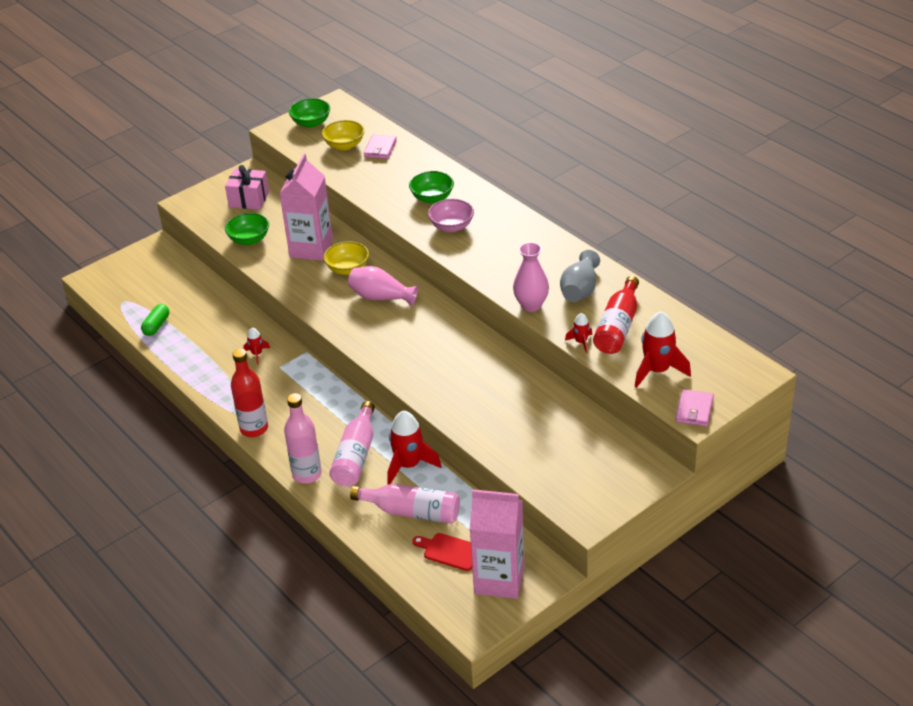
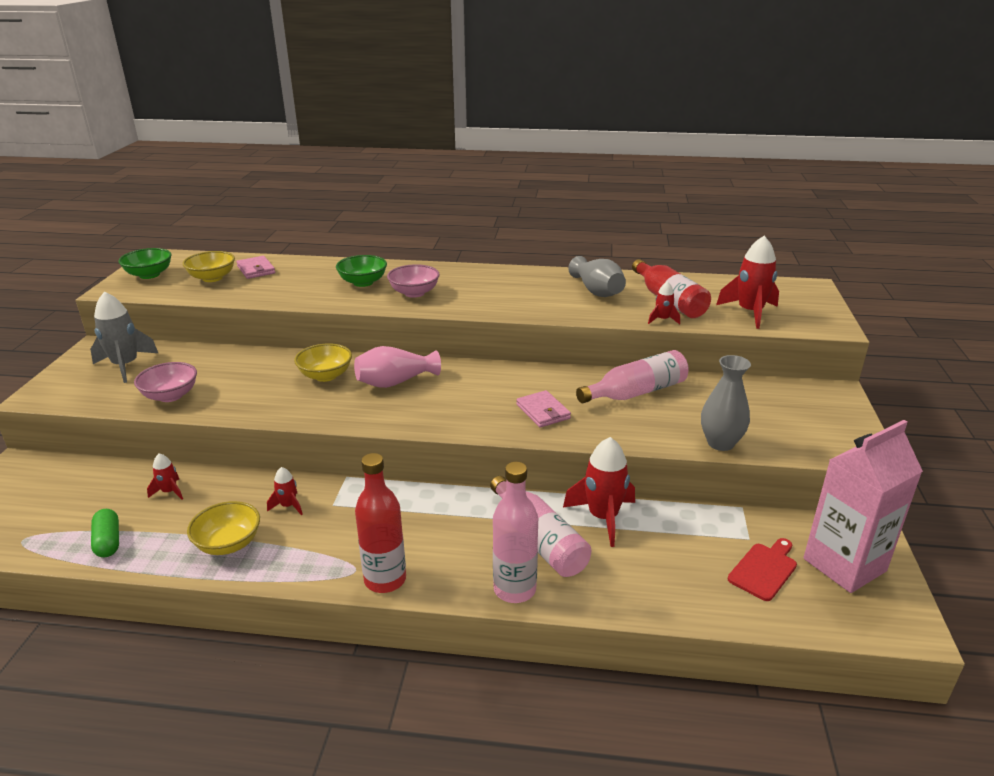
camera: 45 degrees left, 10 degrees down
(206, 361) = (228, 544): none -> yellow bowl
(210, 309) = (169, 492): none -> red rocket
(249, 199) = (126, 366): pink gift -> grey rocket
(249, 239) = (170, 396): green bowl -> pink bowl
(311, 248) = (260, 376): pink carton -> none
(411, 512) = (673, 557): pink bottle -> pink bottle (636, 392)
(449, 551) = (764, 569): red cutting board -> red cutting board turned 150 degrees clockwise
(508, 457) = (720, 443): none -> grey vase
(531, 305) = (578, 314): pink vase -> none
(694, 410) = (823, 323): pink wallet -> pink wallet (543, 412)

